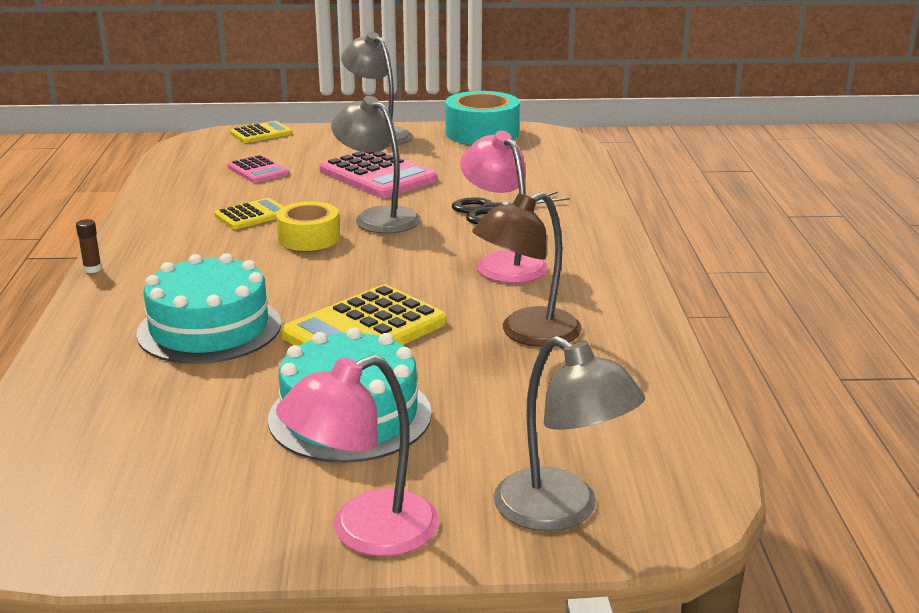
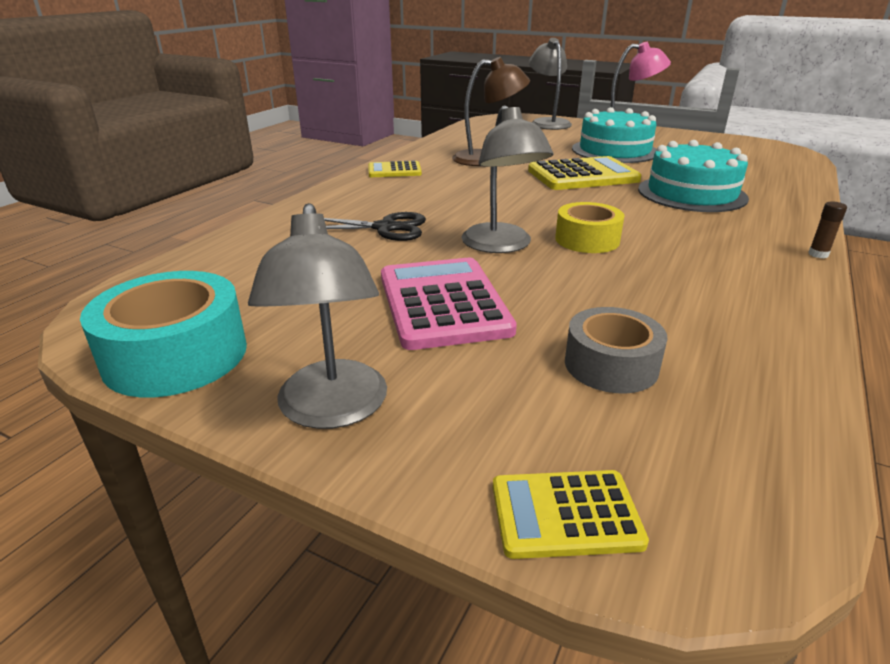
camera: 150 degrees left, 5 degrees up
(252, 215) = (640, 280): yellow calculator -> yellow calculator (394, 171)
(258, 170) = (611, 365): pink calculator -> grey tape
(503, 262) = (445, 190): pink lamp -> none

